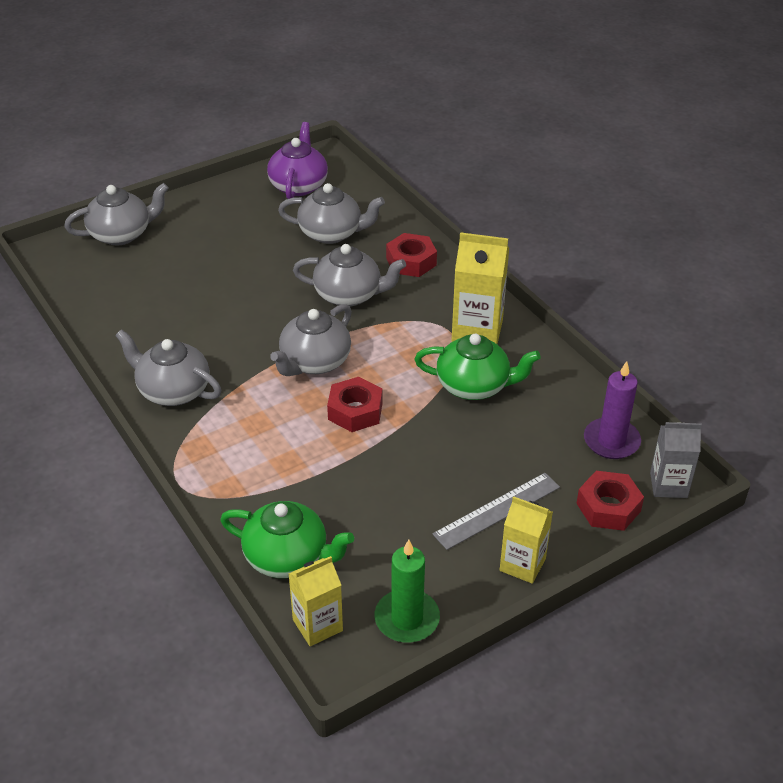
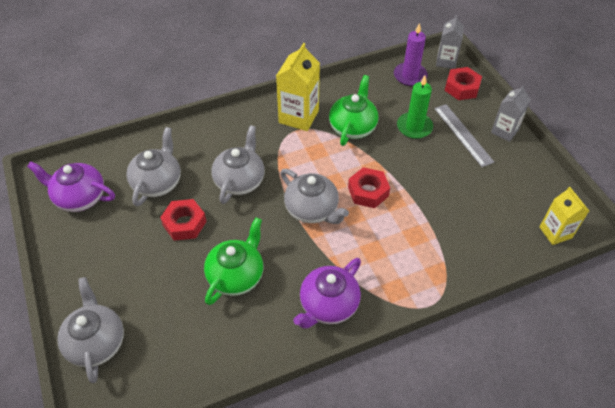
camera: 80 degrees left, 10 degrees up
(173, 391) = (328, 305): grey teapot -> purple teapot
(288, 557) = (501, 243): green teapot -> green teapot (236, 275)
(407, 619) = (547, 188): green candle -> green candle (414, 127)
(411, 261) = (211, 139): red nut -> red nut (184, 223)
(522, 564) = (504, 131): yellow carton -> grey carton

